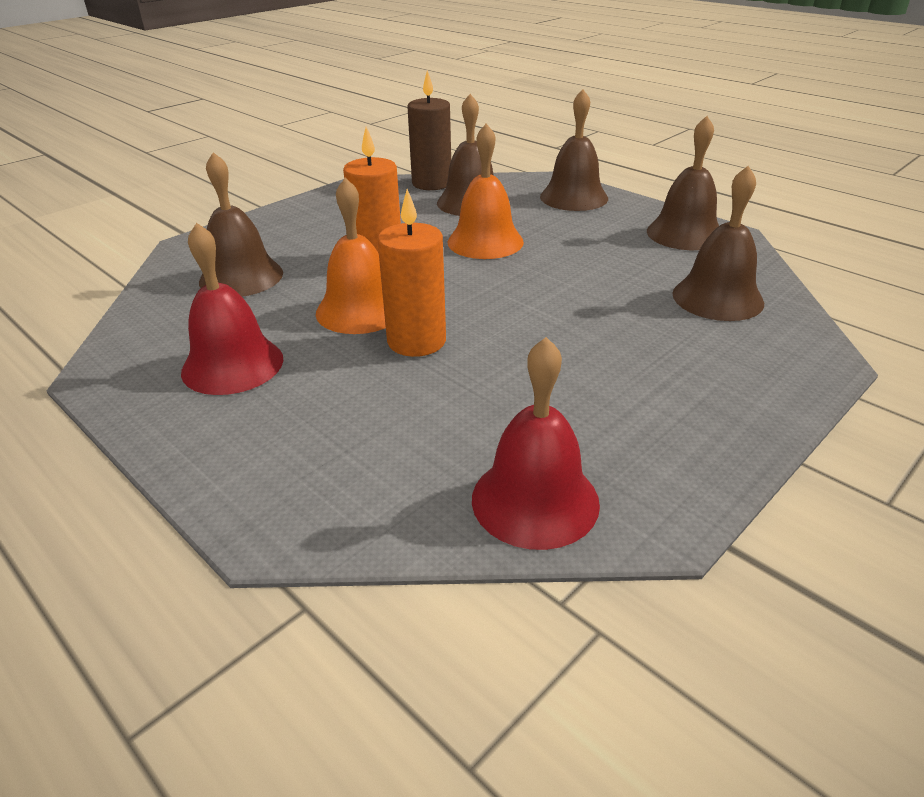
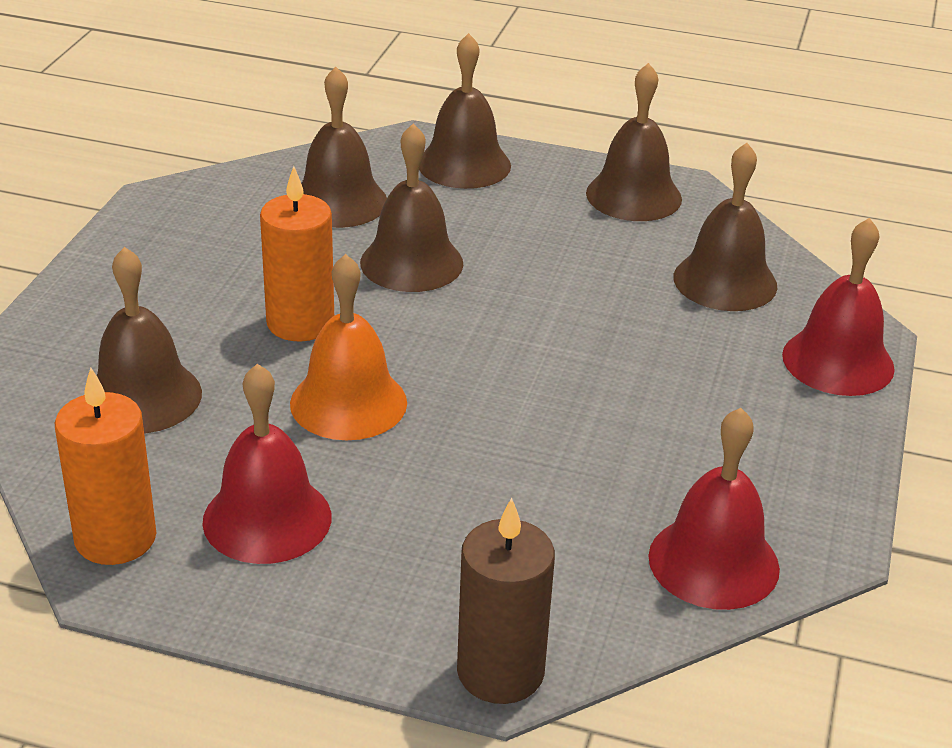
camera: 30 degrees left, 0 degrees up
(416, 341) = (453, 425): orange candle -> orange candle (115, 538)
(432, 183) = (256, 178): brown candle -> brown candle (500, 672)
(485, 242) = (411, 262): orange bell -> brown bell
(780, 375) = (838, 361): none -> red bell

